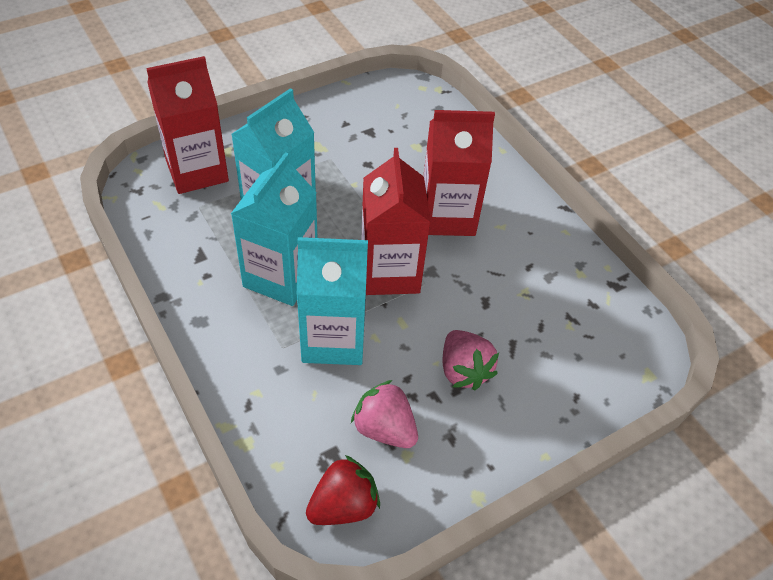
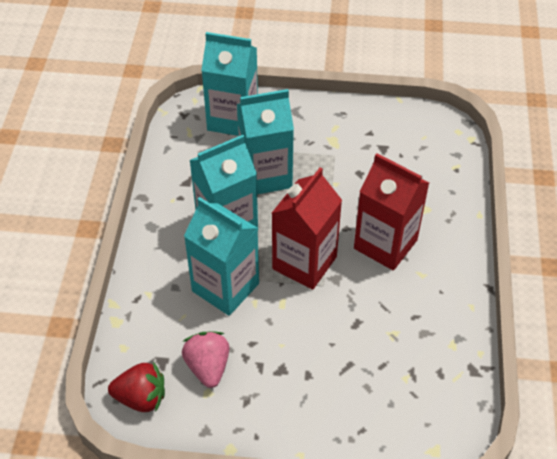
camera: 40 degrees right, 0 degrees up
(197, 171) = (232, 119): red carton -> turquoise carton
(463, 370) = (295, 362): pink strawberry -> none

